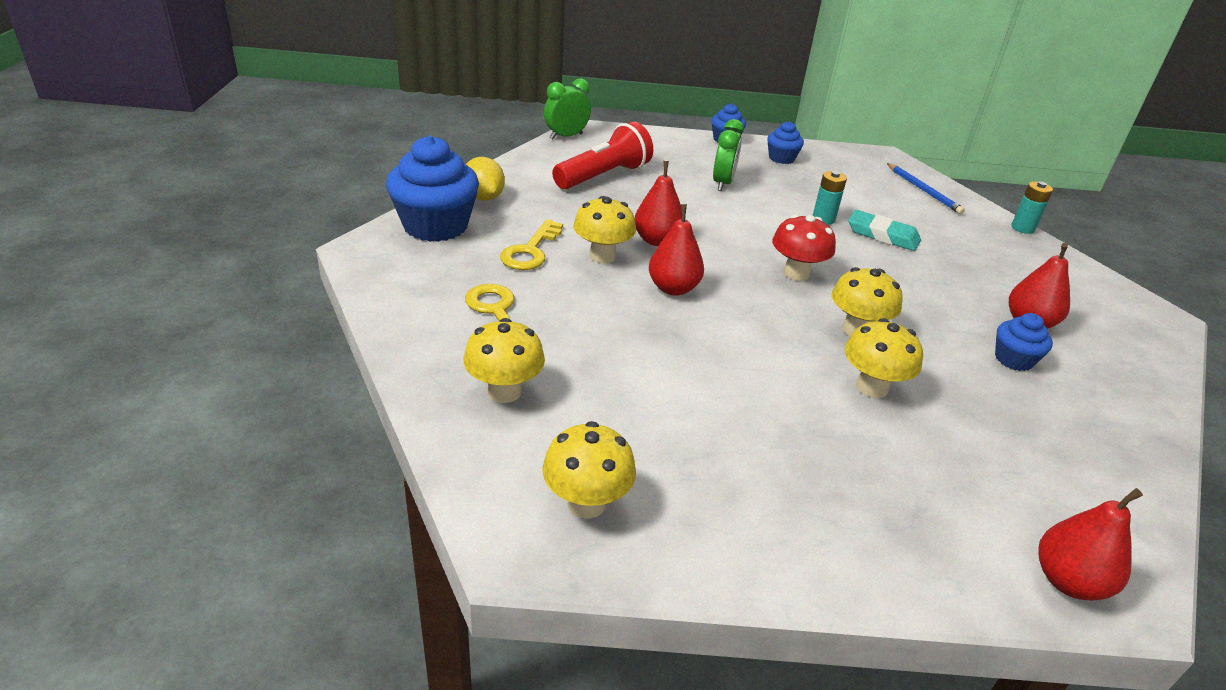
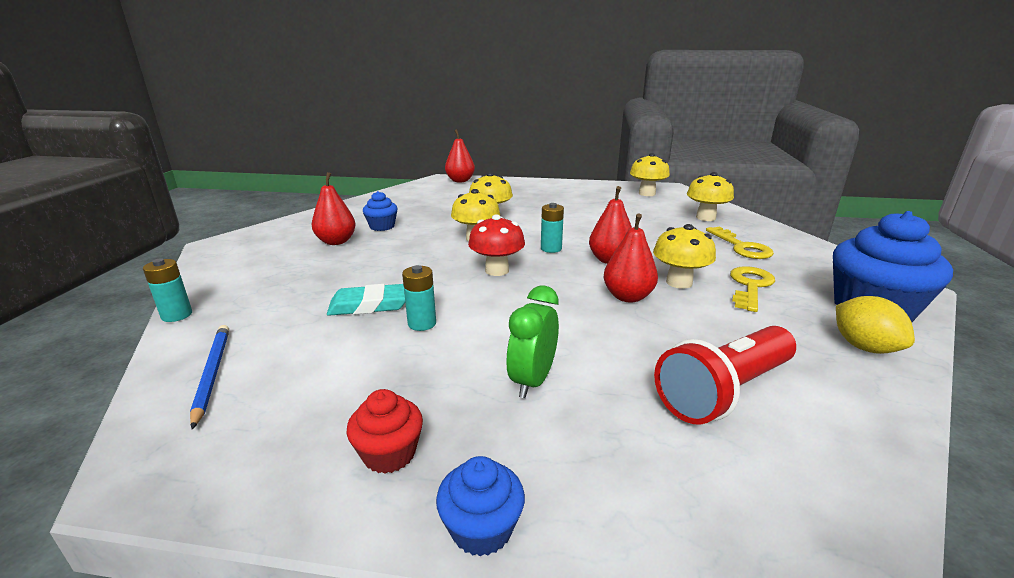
camera: 170 degrees left, 10 degrees down
(566, 136) = (871, 524): green clock -> none
(749, 309) = (551, 249): none -> turquoise battery
(781, 158) = (389, 454): blue cupcake -> red cupcake
(882, 235) = (369, 305): turquoise eraser -> turquoise eraser turned 45 degrees counterclockwise

